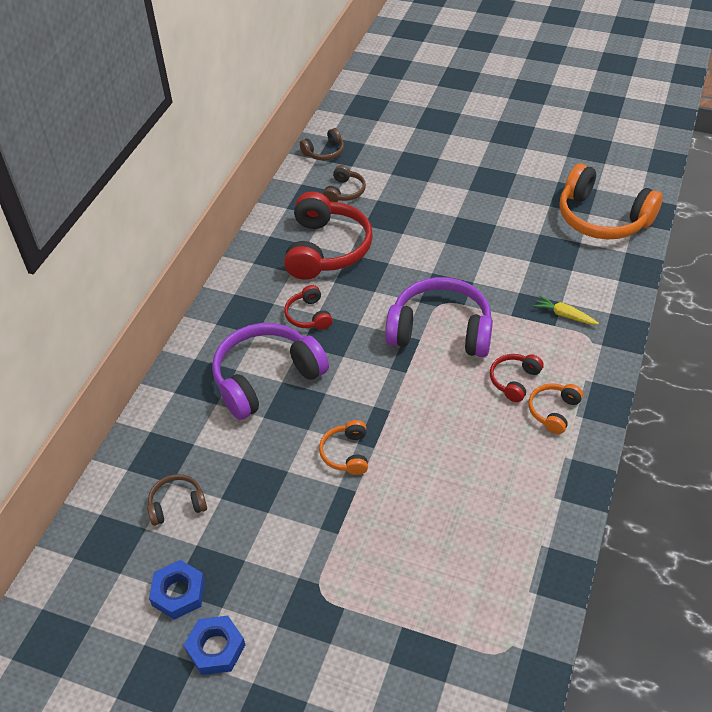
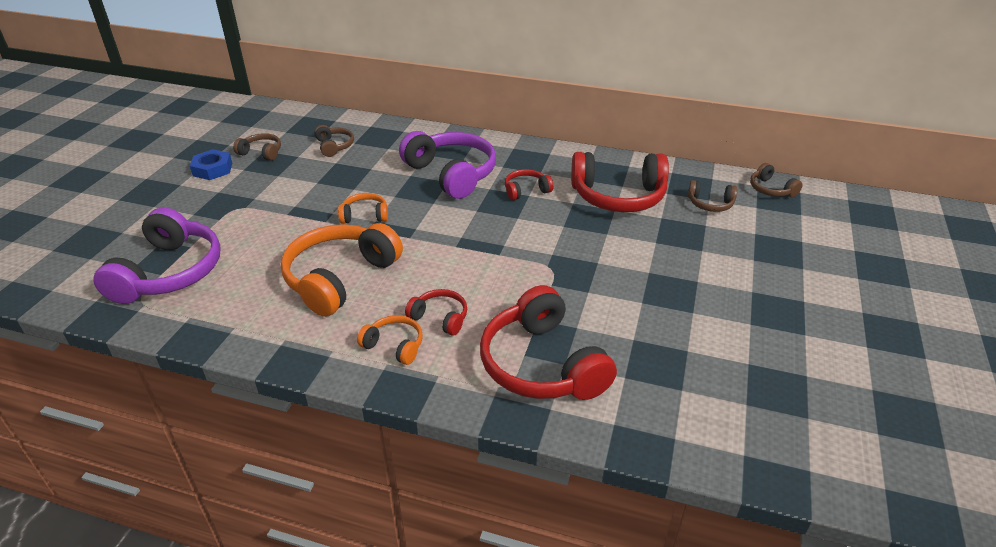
camera: 85 degrees right, 10 degrees down
(178, 593) = (261, 153): blue nut -> brown headphones
(440, 330) = (511, 268): purple headphones -> purple headphones (169, 272)
(564, 315) = (542, 364): yellow carrot -> red headphones
(602, 218) = (741, 418): orange headphones -> orange headphones (340, 278)

